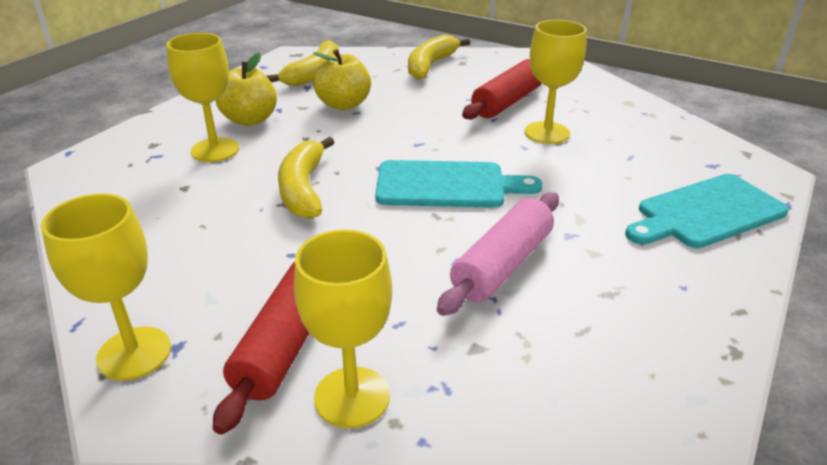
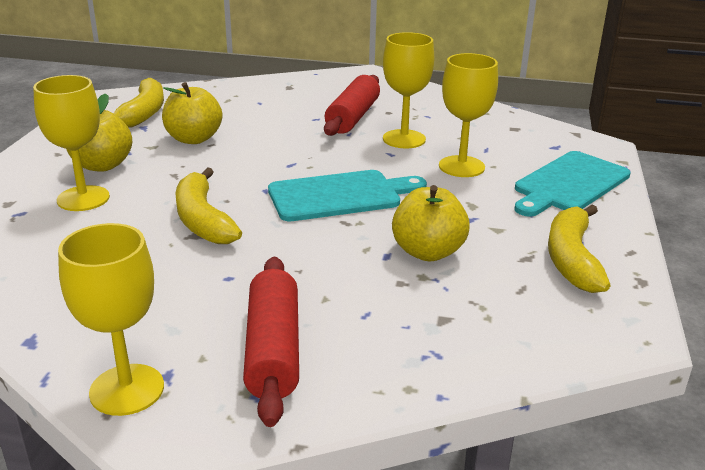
camera: 20 degrees left, 5 degrees down
(352, 397) = (360, 378): yellow goblet -> yellow goblet (461, 166)
(430, 65) = (259, 93): yellow banana -> yellow banana (572, 258)
(502, 265) = (428, 252): pink rolling pin -> yellow apple

